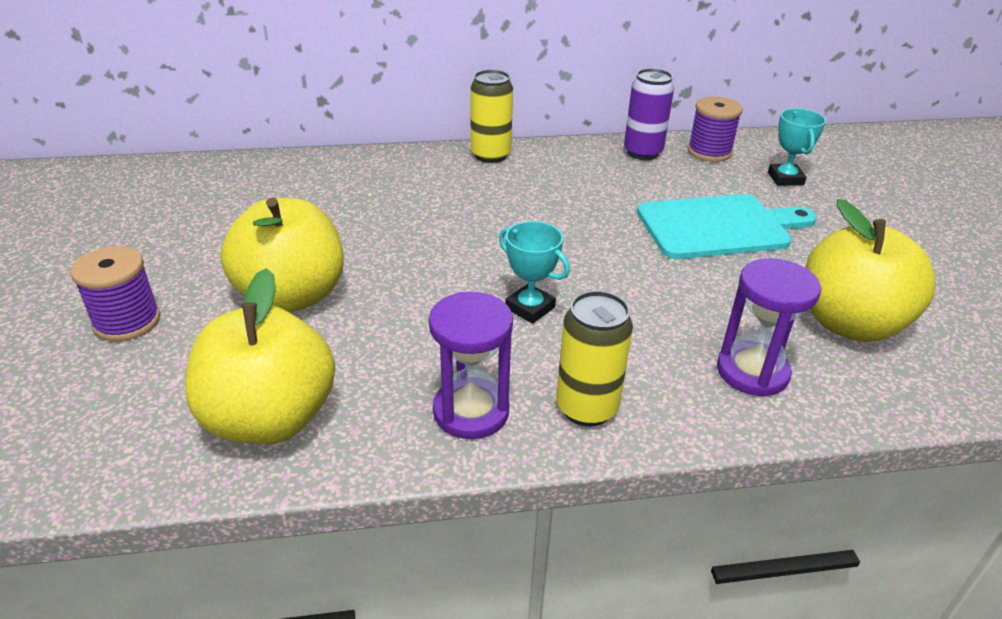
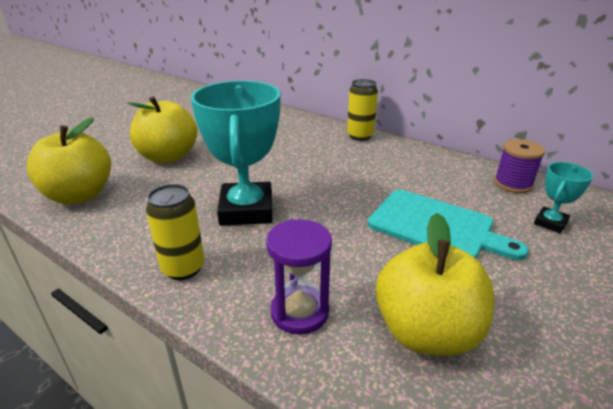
camera: 45 degrees right, 5 degrees down
(127, 322) = (108, 140): purple spool -> none
(471, 411) = (139, 237): purple hourglass -> none
(530, 308) = (246, 210): turquoise trophy -> turquoise trophy, size x2.10
(642, 153) = (459, 167): purple can -> none

